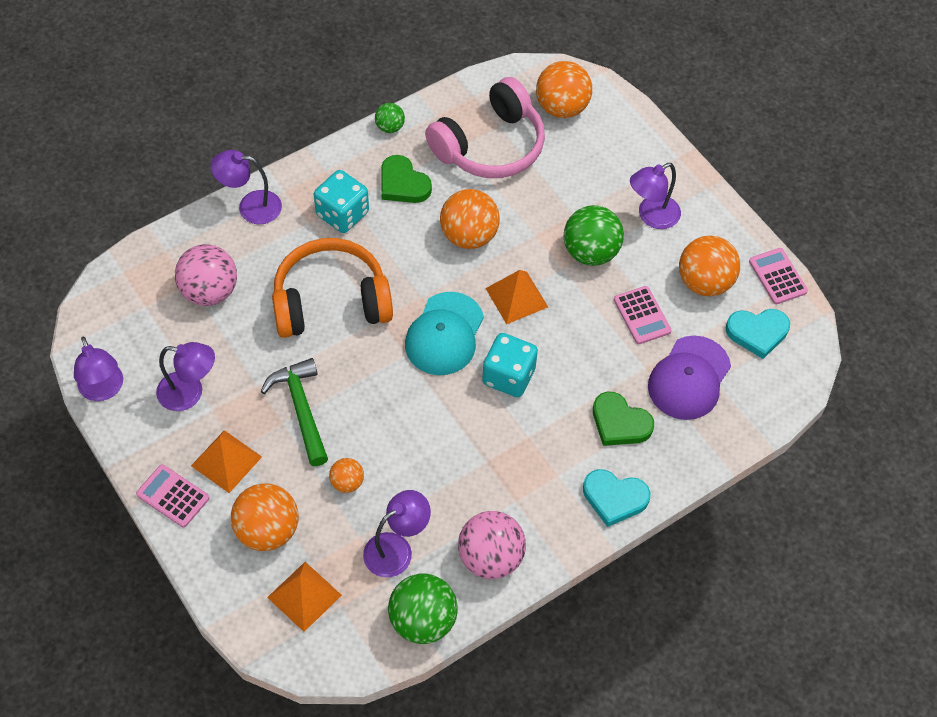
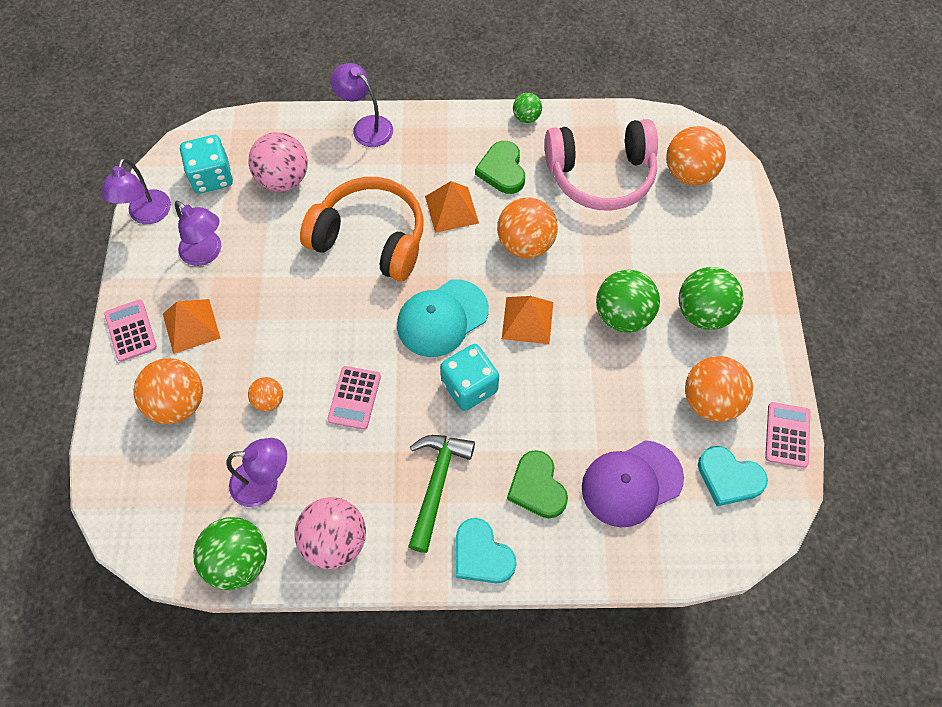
camera: 35 degrees right, 5 degrees up
(301, 409) = (279, 316): green hammer -> green hammer (436, 485)
(304, 596) = (163, 477): orange pyramid -> orange pyramid (451, 209)
(342, 214) = (434, 170): turquoise dice -> turquoise dice (212, 177)
(642, 315) = (629, 399): pink calculator -> pink calculator (354, 398)
(651, 216) = (703, 313): purple lamp -> green ball

